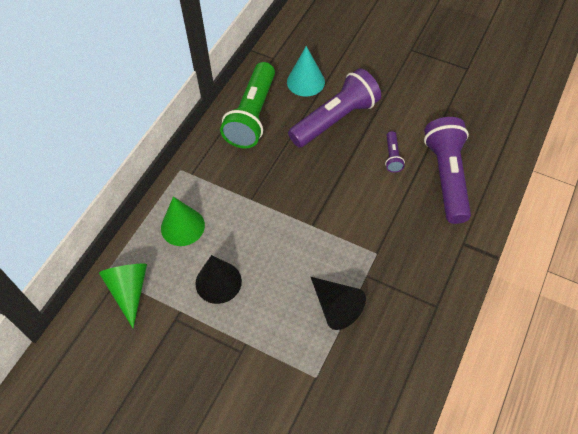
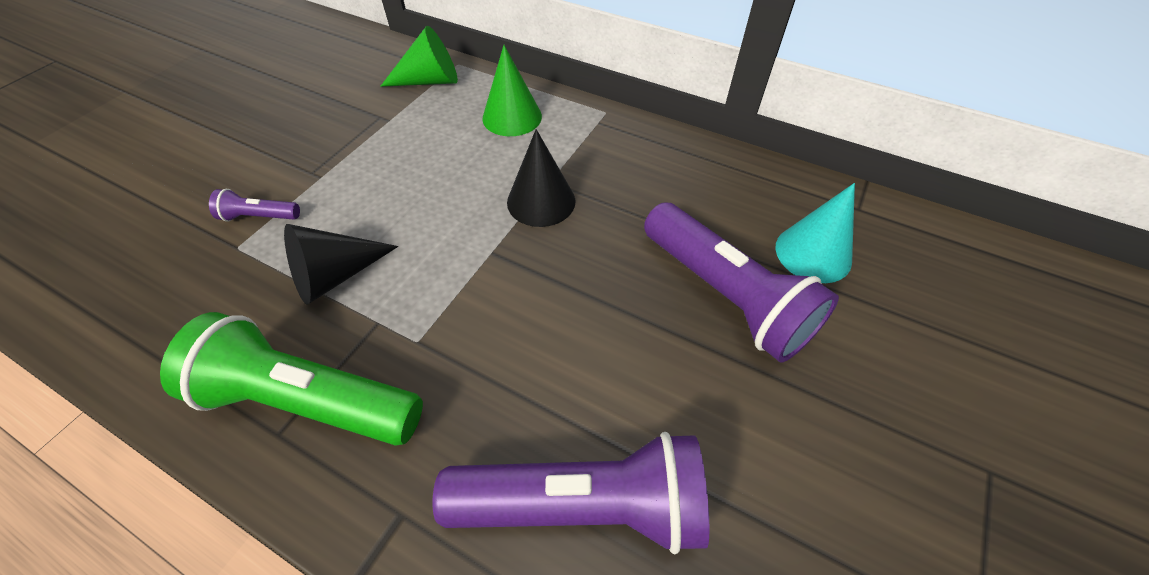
camera: 90 degrees right, 5 degrees down
(218, 282) = (419, 150): black cone -> black cone (541, 201)
(252, 116) = (716, 182): green flashlight -> green flashlight (308, 401)
(392, 156) = (638, 390): purple flashlight -> purple flashlight (259, 217)

